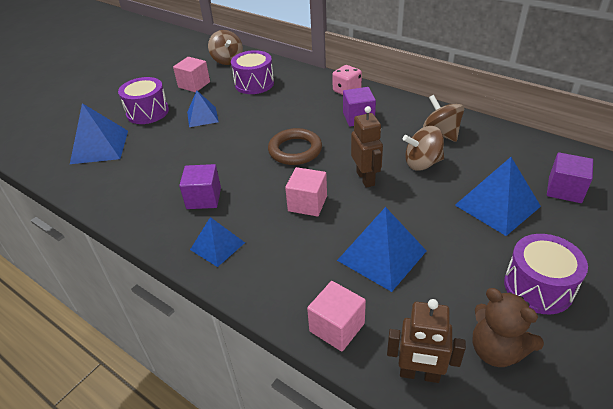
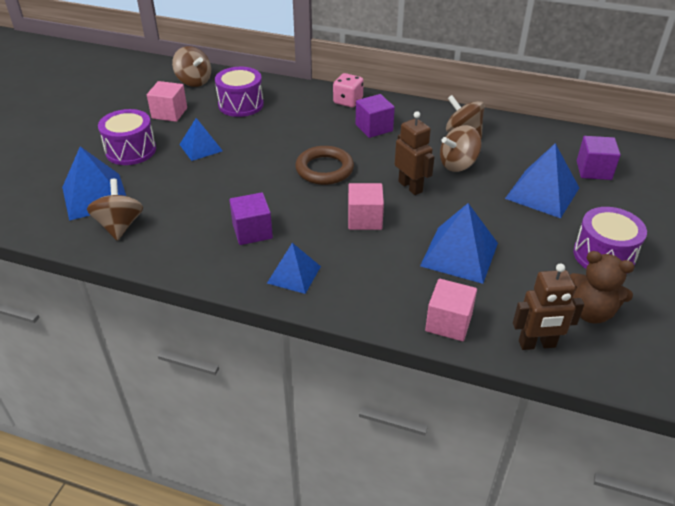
camera: 20 degrees left, 0 degrees up
(103, 175) = (120, 226): none -> brown spinning top

